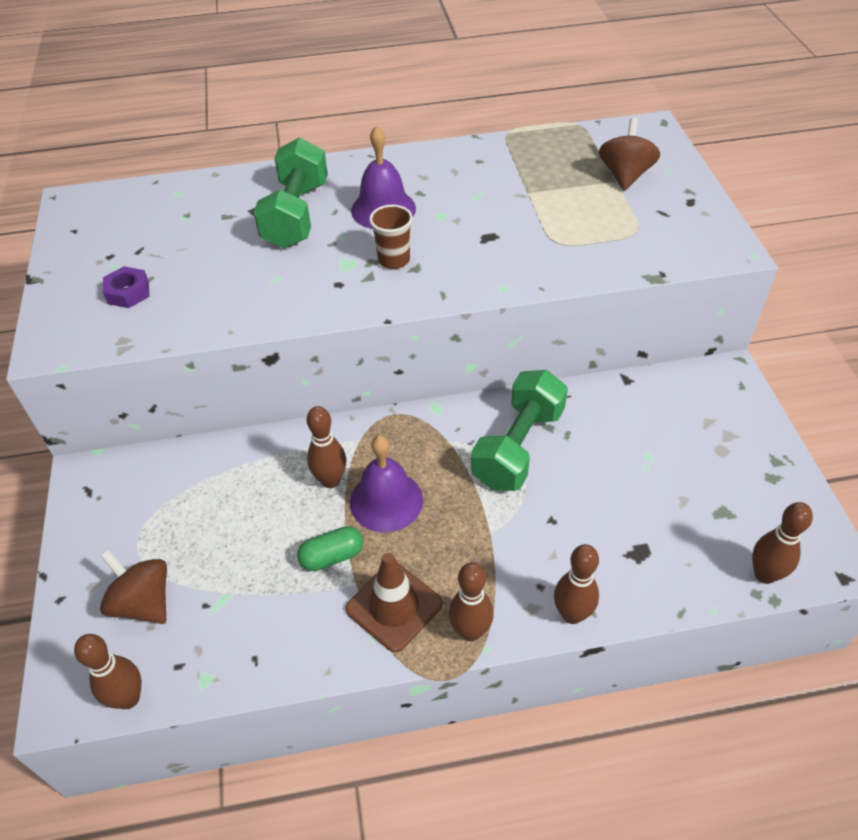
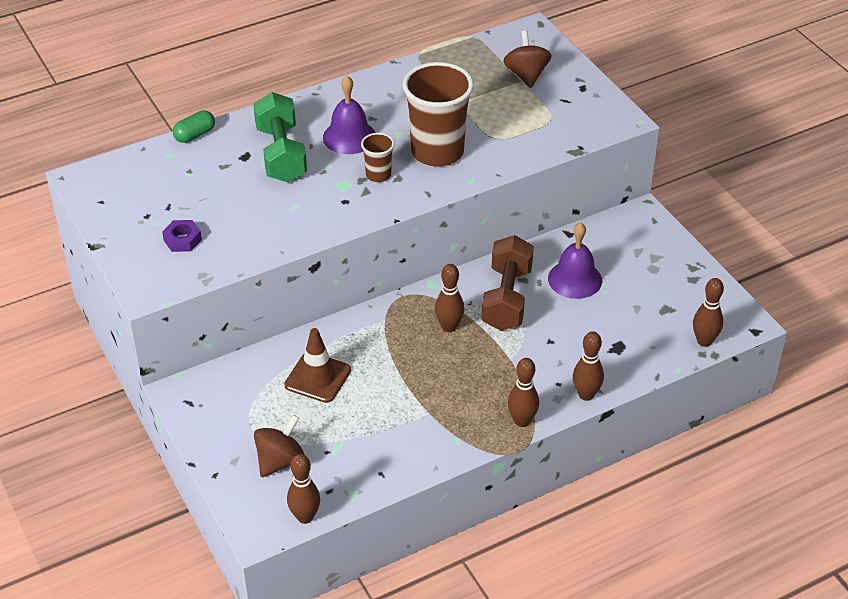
camera: 20 degrees left, 5 degrees down
(143, 602) = (280, 461): brown spinning top -> brown spinning top turned 105 degrees clockwise
(330, 480) = (376, 352): brown bowling pin -> brown bowling pin (449, 327)
(332, 556) = (403, 400): green capsule -> green capsule (195, 135)
(386, 501) = (425, 356): purple bell -> purple bell (575, 279)
(394, 606) = (463, 419): brown traffic cone -> brown traffic cone (317, 378)
(478, 246) = (437, 152): none -> brown cup
(518, 447) = (506, 298): green dumbbell -> brown dumbbell

